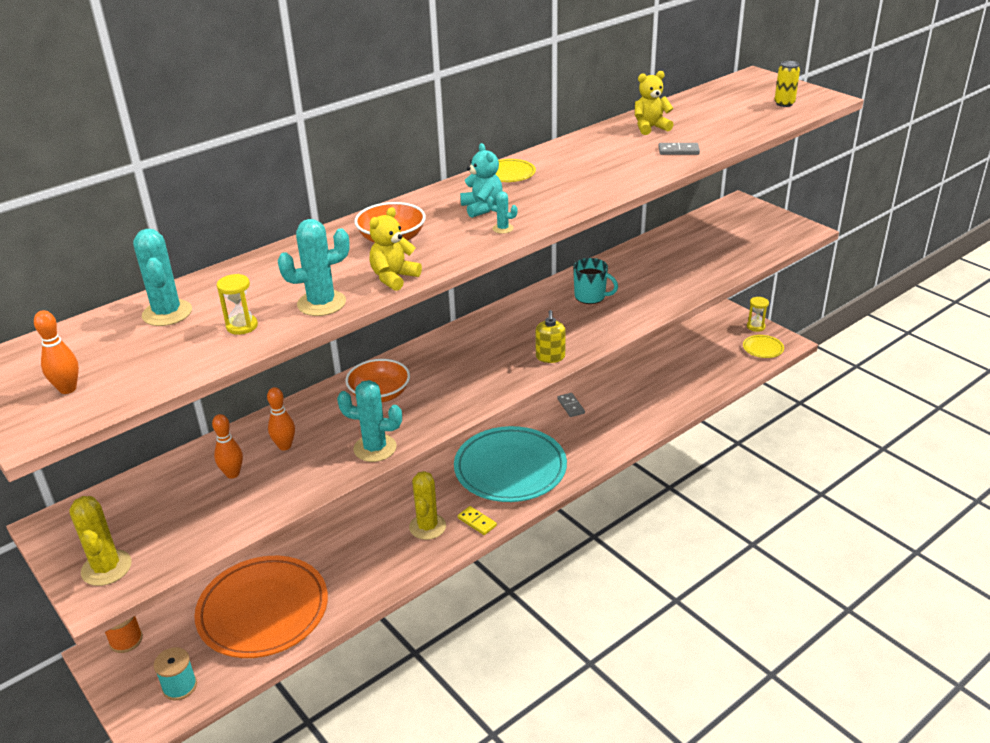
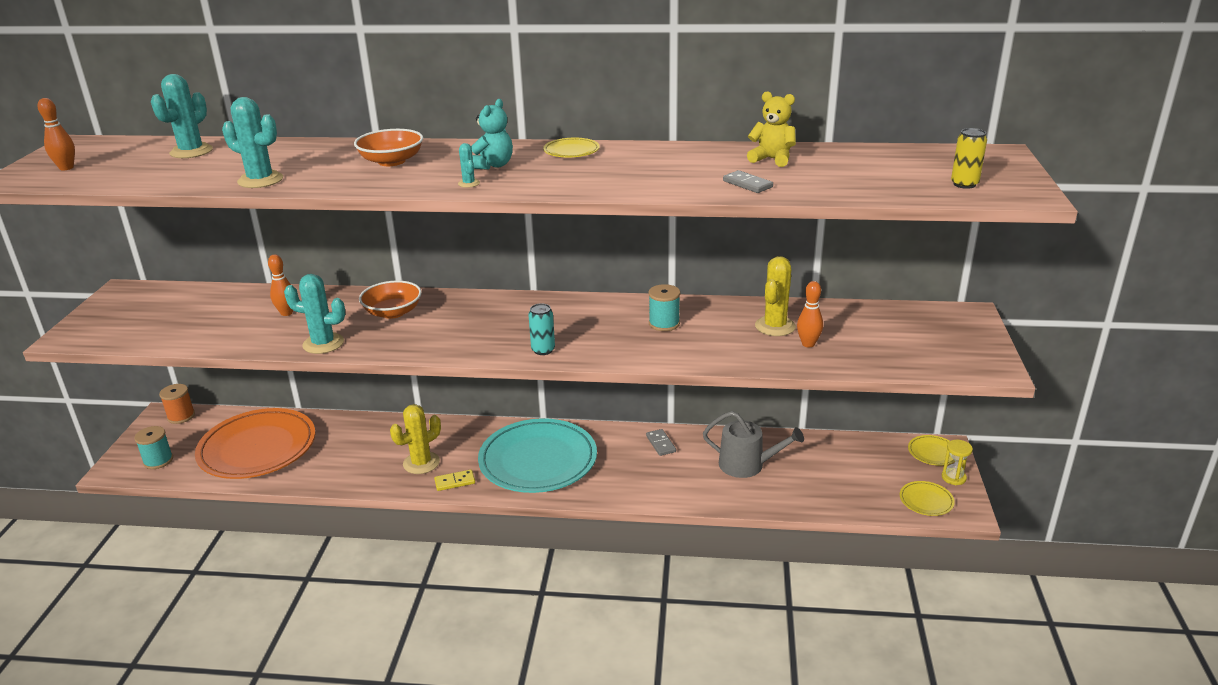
camera: 45 degrees right, 5 degrees down
(106, 568) = (96, 326): yellow cactus -> yellow cactus (775, 326)
(232, 474) = (234, 313): orange bowling pin -> orange bowling pin (808, 344)
(242, 326) = (198, 174): yellow hourglass -> none
(375, 448) = (323, 343): turquoise cactus -> turquoise cactus turned 45 degrees counterclockwise
(394, 278) = (330, 184): yellow teddy bear -> none
(477, 522) = (455, 482): yellow domino -> yellow domino turned 75 degrees clockwise
(550, 357) = (543, 350): yellow soap dispenser -> turquoise can
(571, 406) = (661, 444): grey domino -> grey domino turned 45 degrees counterclockwise
(590, 296) = (664, 324): turquoise mug -> turquoise spool
(642, 387) = (747, 465): none -> grey watering can
(725, 318) = (933, 453): none -> yellow plate

